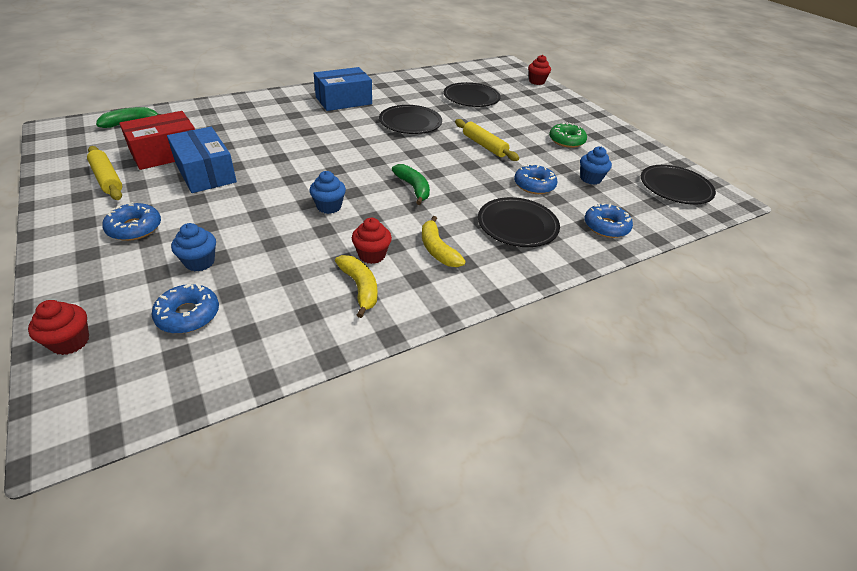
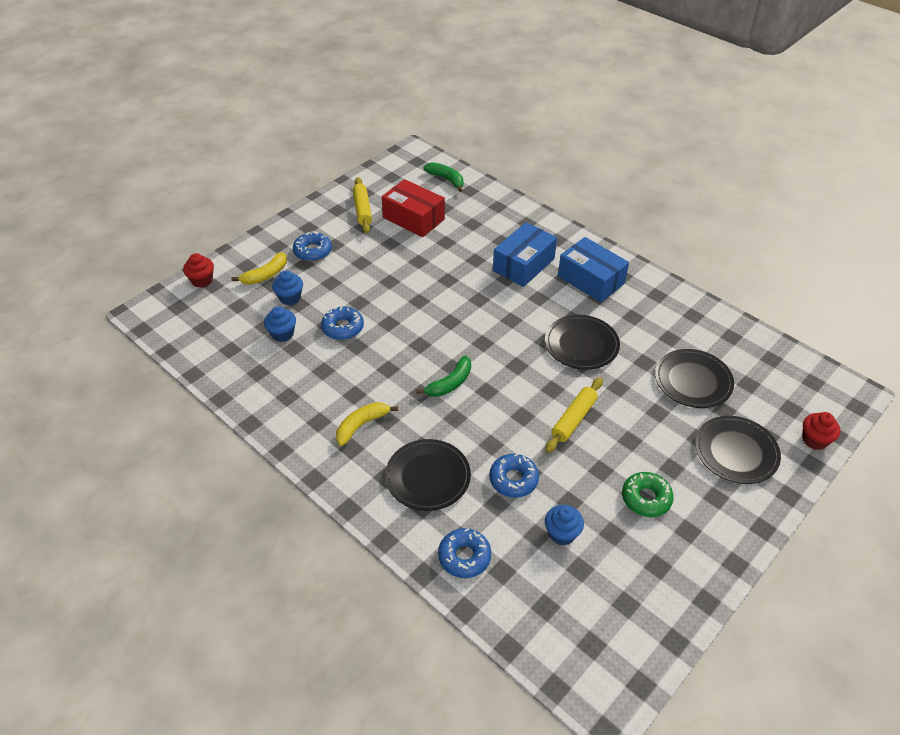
camera: 75 degrees right, 5 degrees up
(107, 179) = (362, 210): yellow rolling pin -> yellow rolling pin turned 45 degrees counterclockwise
(188, 315) = (238, 316): blue donut -> blue donut (343, 328)
(206, 173) = (398, 251): blue box -> blue box (523, 265)
(329, 206) = (390, 337): blue cupcake -> blue cupcake (282, 334)
(360, 288) = (294, 391): yellow banana -> yellow banana (265, 275)
(372, 255) = (336, 385): red cupcake -> none
(675, 187) = (598, 633): black plate -> black plate (736, 452)

